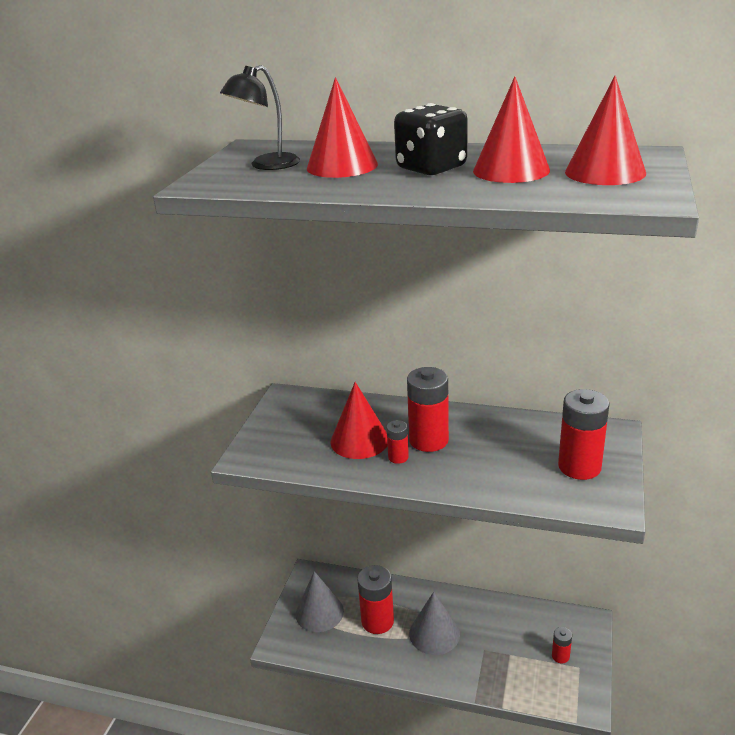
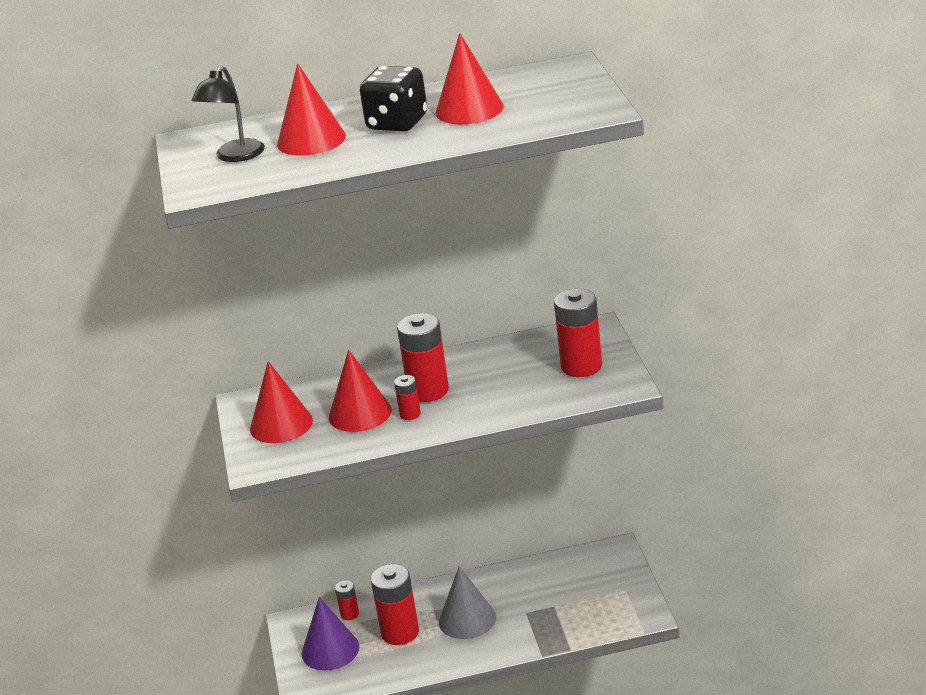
camera: 25 degrees left, 0 degrees up
(319, 612) = (330, 650): grey cone -> purple cone
(560, 656) = (603, 588): red battery -> red battery (349, 614)
(605, 172) = (548, 93): red cone -> red cone (281, 424)

